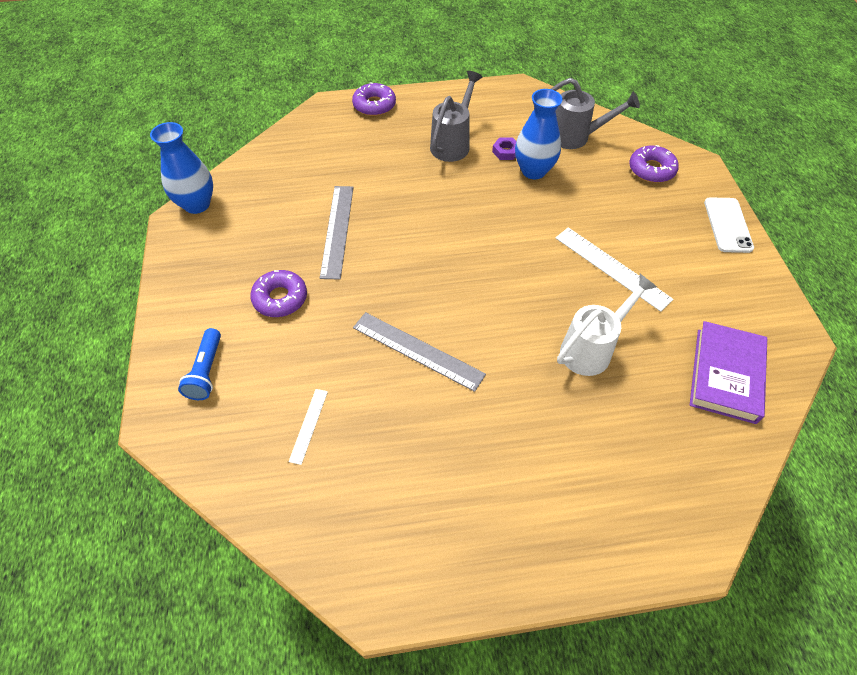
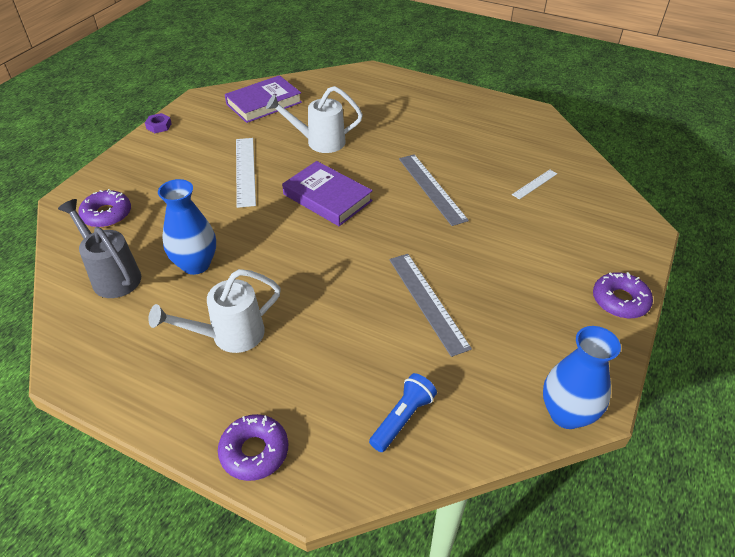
camera: 145 degrees left, 10 degrees down
(206, 371) = (600, 244): blue flashlight -> blue flashlight (402, 418)
(280, 298) = (516, 268): purple donut -> purple donut (620, 301)
(337, 230) = (427, 302): grey ruler -> grey ruler turned 60 degrees counterclockwise
(452, 144) = (229, 335): grey watering can -> white watering can
(505, 151) = (193, 297): purple nut -> purple nut (159, 126)
(505, 281) = (327, 197): none -> purple book
(727, 225) = (130, 156): white phone -> none

